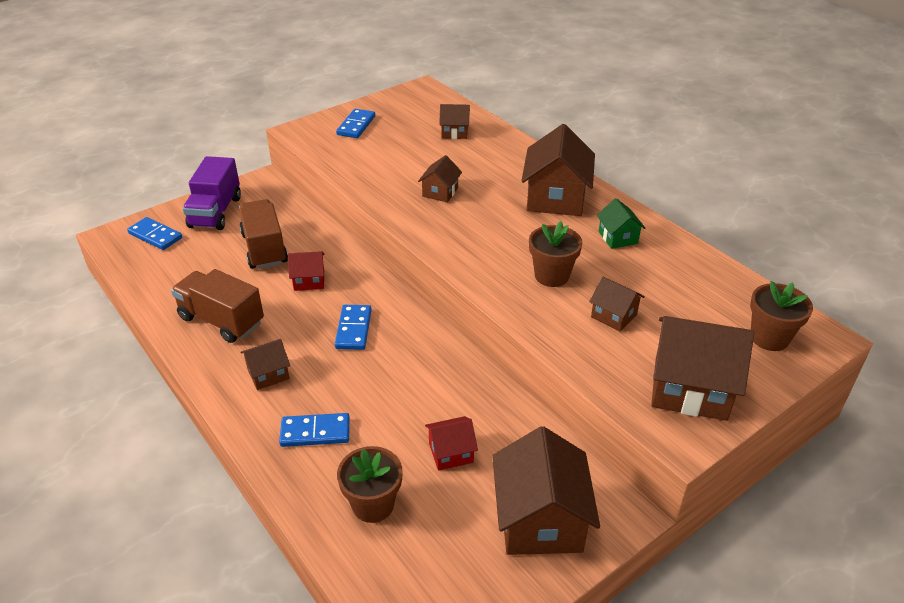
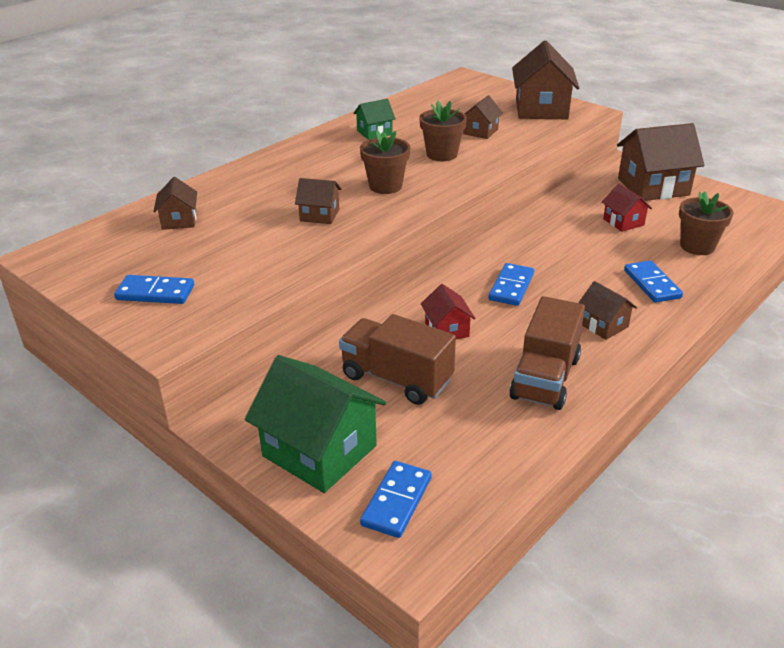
camera: 100 degrees left, 5 degrees down
(215, 212) = (319, 451): purple truck -> green house
(264, 248) = (396, 379): brown truck -> brown truck turned 60 degrees clockwise
(353, 329) = (511, 287): blue domino -> blue domino turned 60 degrees counterclockwise
(555, 198) = (317, 159): brown house -> none
(769, 338) = (474, 89): brown flower pot -> brown flower pot (385, 186)

